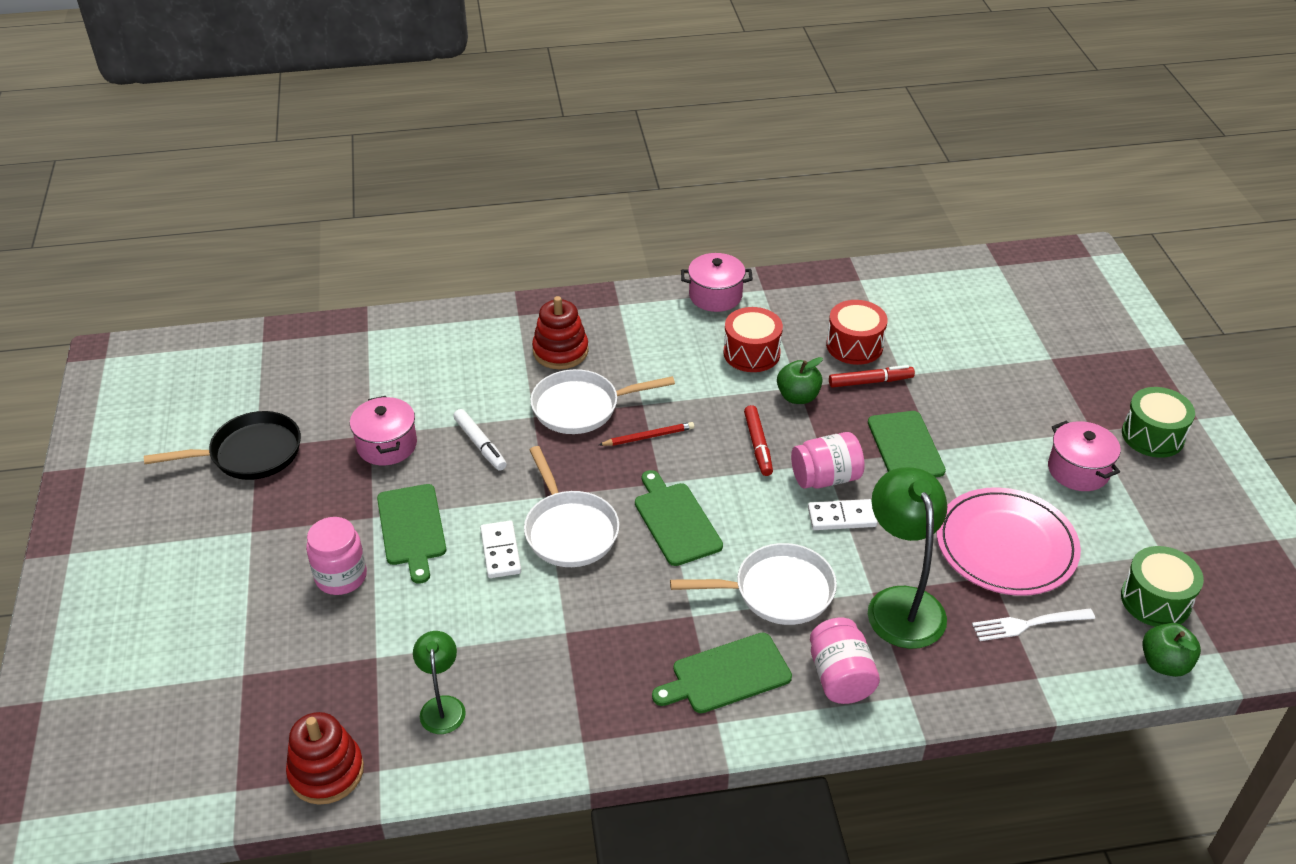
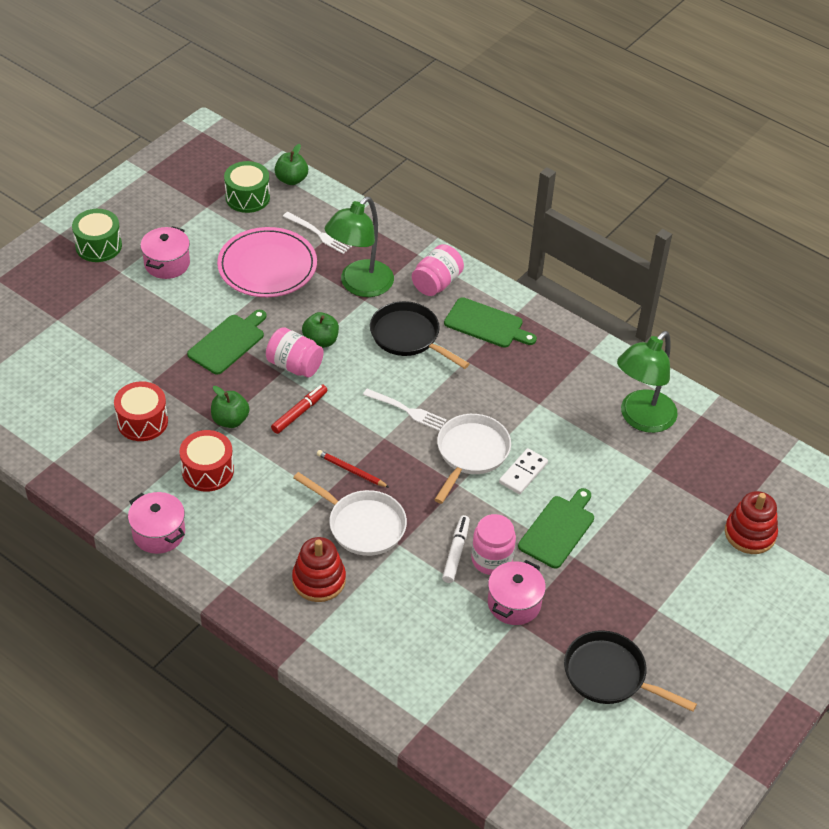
camera: 135 degrees left, 5 degrees up
(326, 772) = (728, 434): red stacking toy -> red stacking toy (750, 533)
(341, 576) = (629, 532): pink jar -> pink jar (491, 559)
(442, 706) = (641, 419): green lamp -> green lamp, size x1.83
(676, 521) = (407, 410): green cutting board -> white fork
(777, 591) = (408, 337): white pan -> black pan
(841, 517) = (320, 341): white domino -> green apple
(870, 382) = (176, 393): red marker -> none

